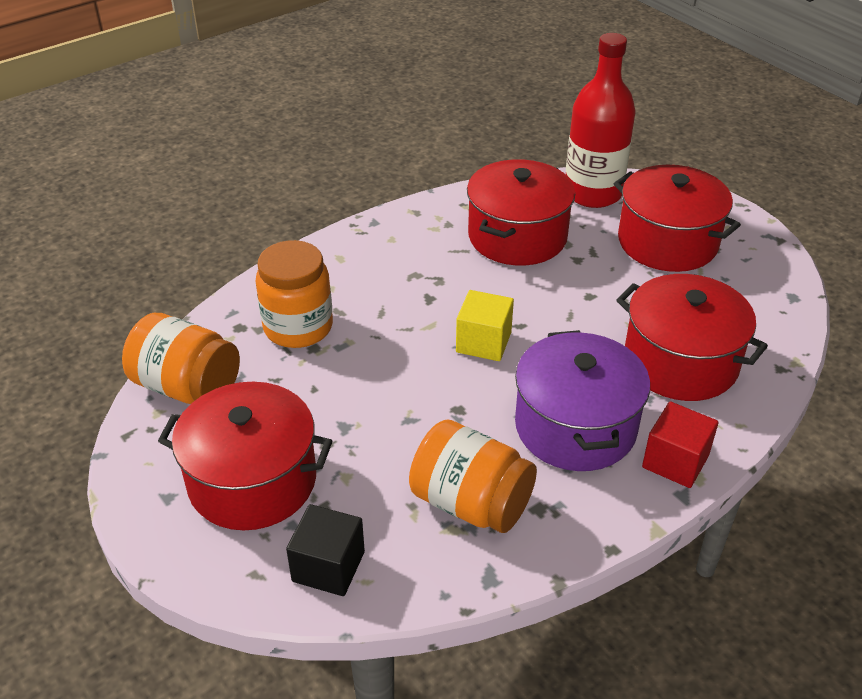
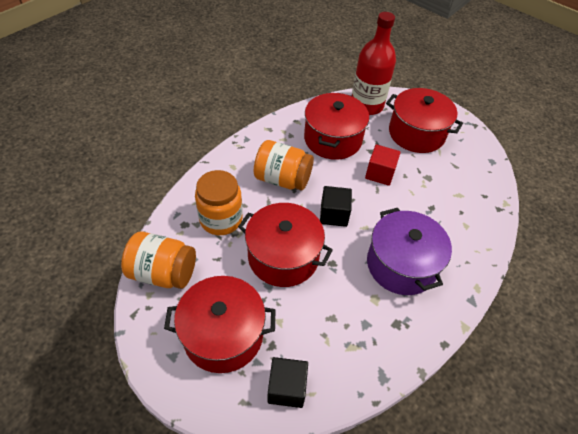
camera: 15 degrees left, 10 degrees up
(471, 503) = (357, 327): orange jar -> orange jar (282, 179)
(483, 342) = (334, 214): yellow cube -> black cube
(675, 461) = (461, 279): red cube -> red cube (380, 173)
(680, 362) = (446, 212): red pot -> red pot (283, 257)

